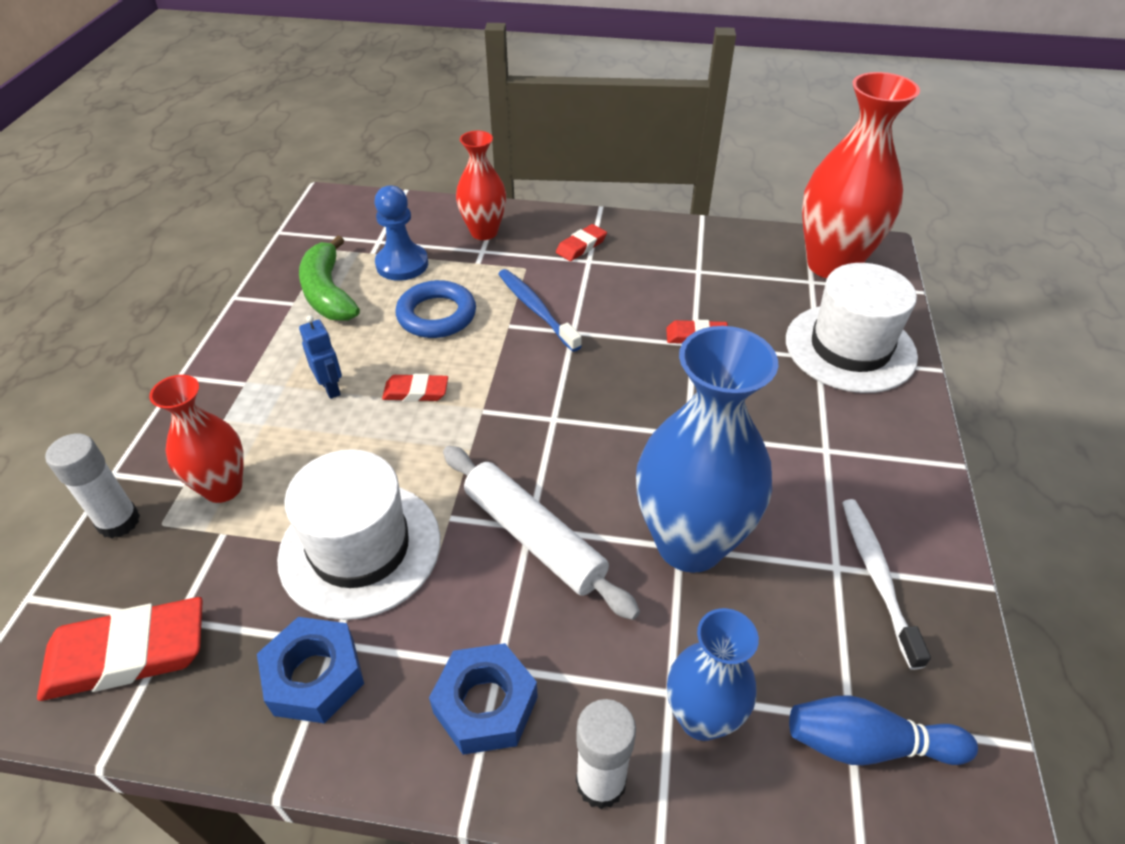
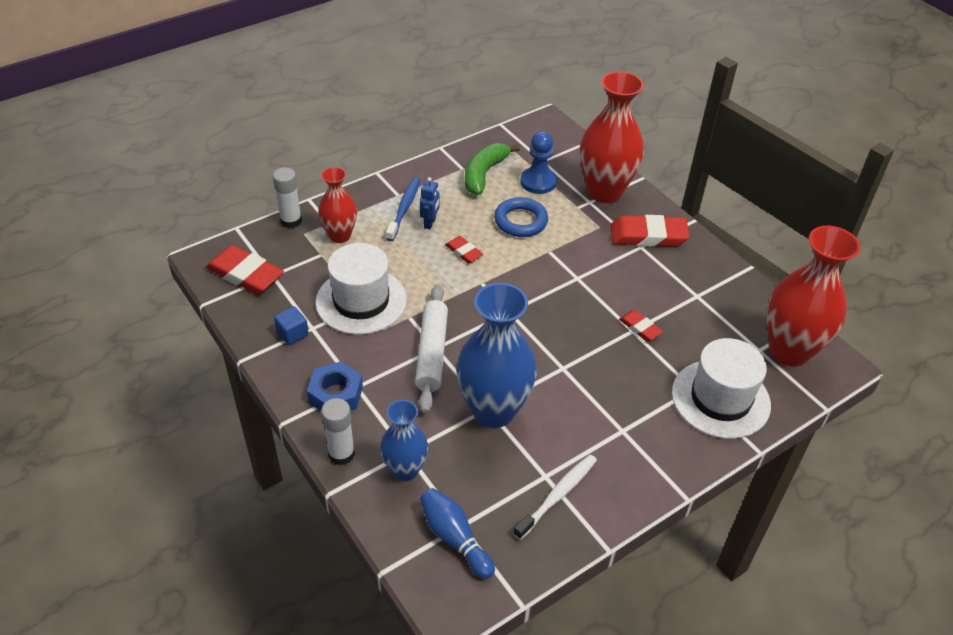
camera: 45 degrees right, 0 degrees up
(314, 676) = (292, 333): blue nut -> blue cube
(484, 232) = (604, 192): red vase -> red vase, size x1.73
(536, 309) = (574, 253): blue toothbrush -> blue toothbrush (404, 208)
(581, 246) = (648, 235): red eraser -> red eraser, size x1.87

